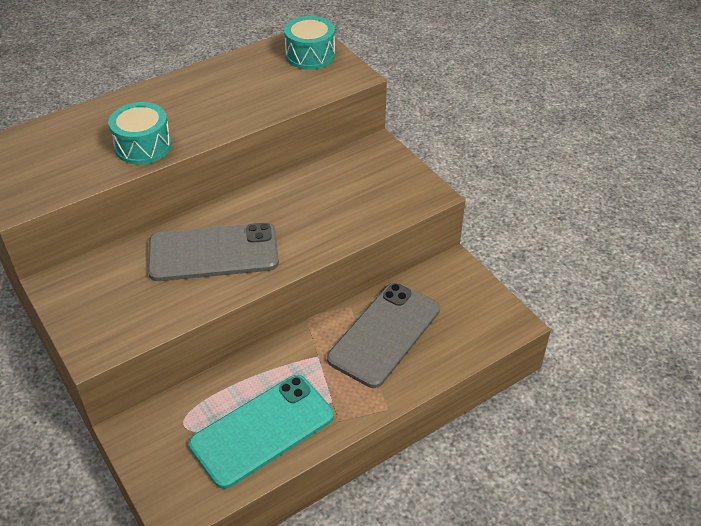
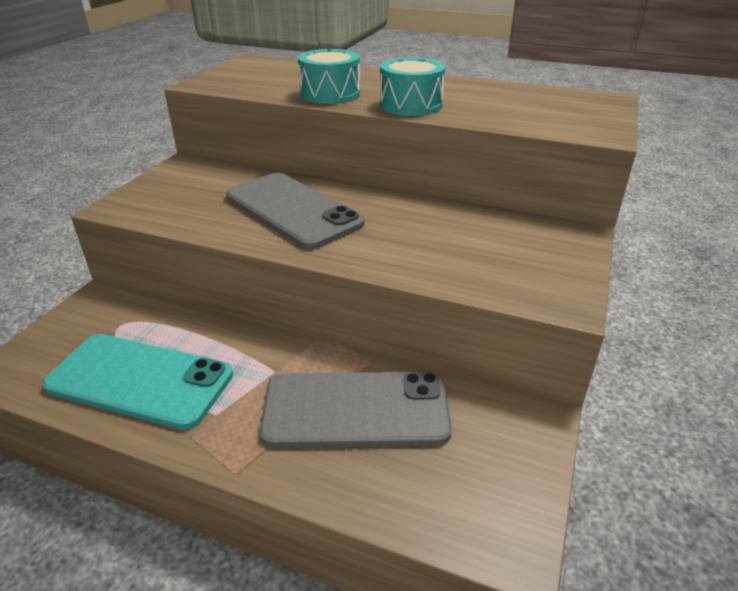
camera: 55 degrees right, 10 degrees down
(310, 55) = (583, 107): turquoise drum -> turquoise drum (411, 105)

